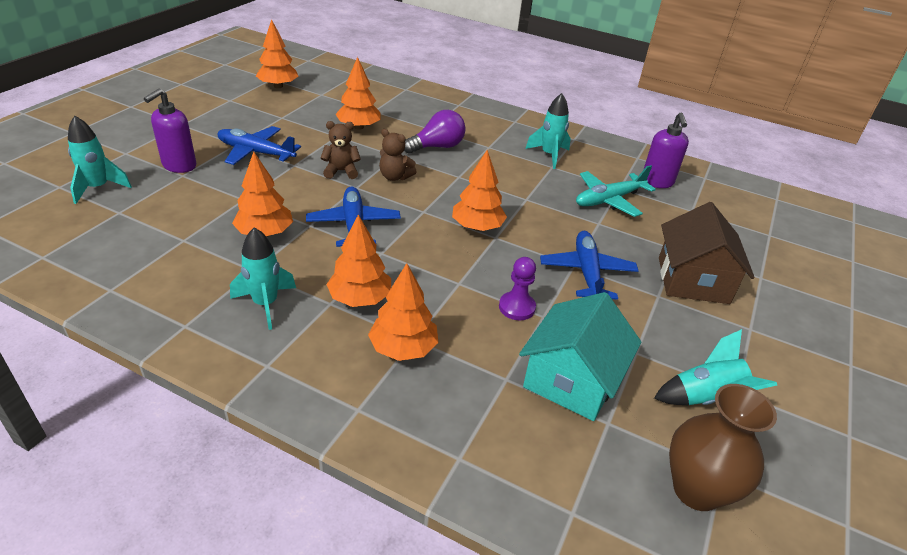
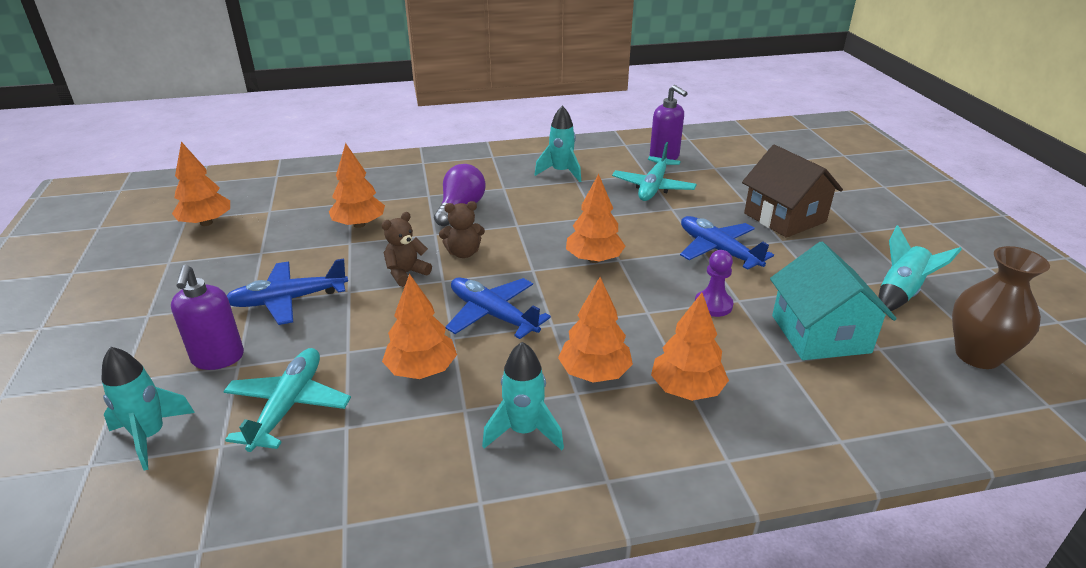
camera: 35 degrees left, 5 degrees down
(173, 211) = (288, 406): none -> turquoise plane

